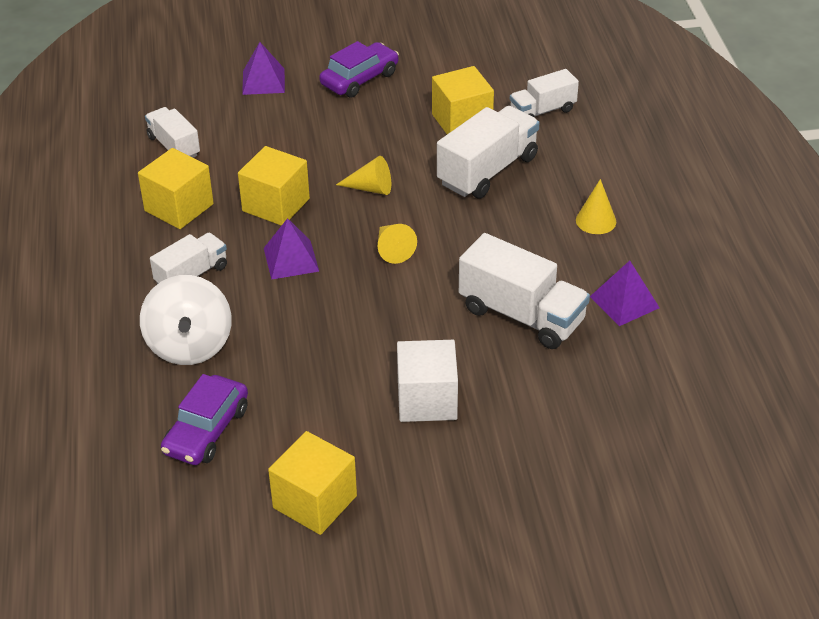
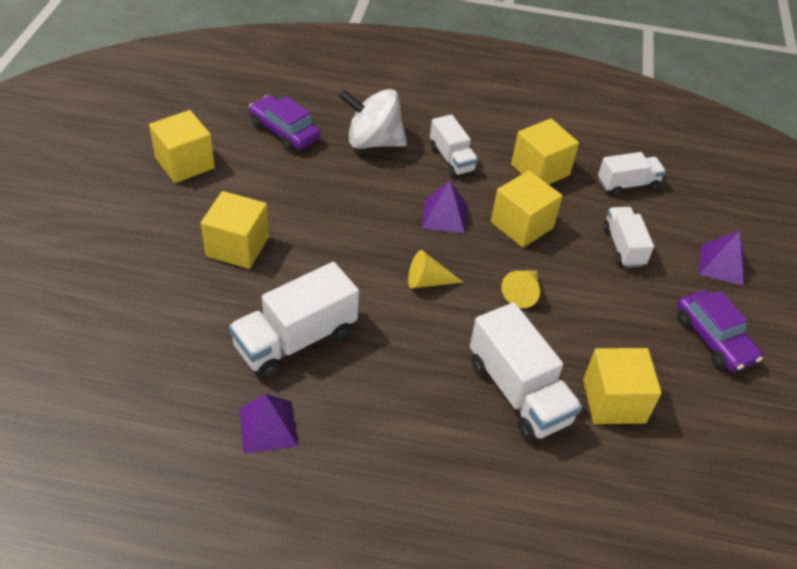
camera: 105 degrees right, 5 degrees up
(427, 400) = (237, 246): white cube -> yellow cube
(542, 111) = (615, 487): white truck -> white truck (623, 247)
(596, 221) = (399, 455): yellow cone -> none

